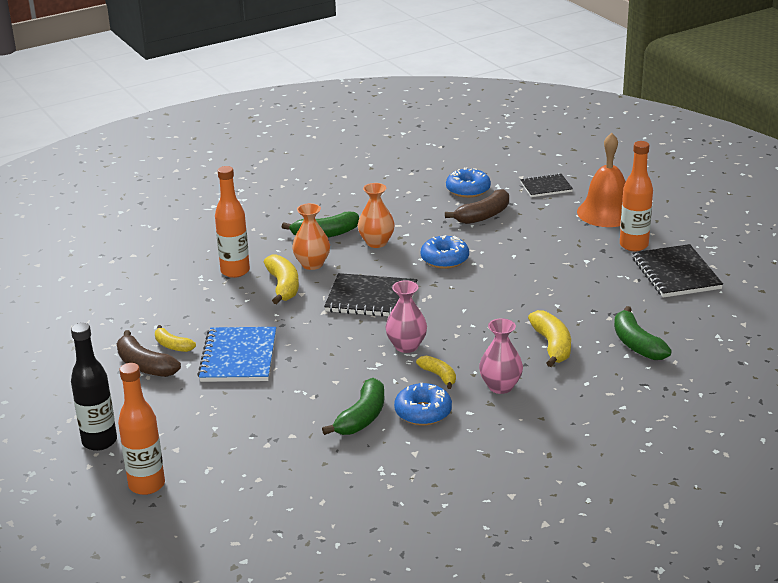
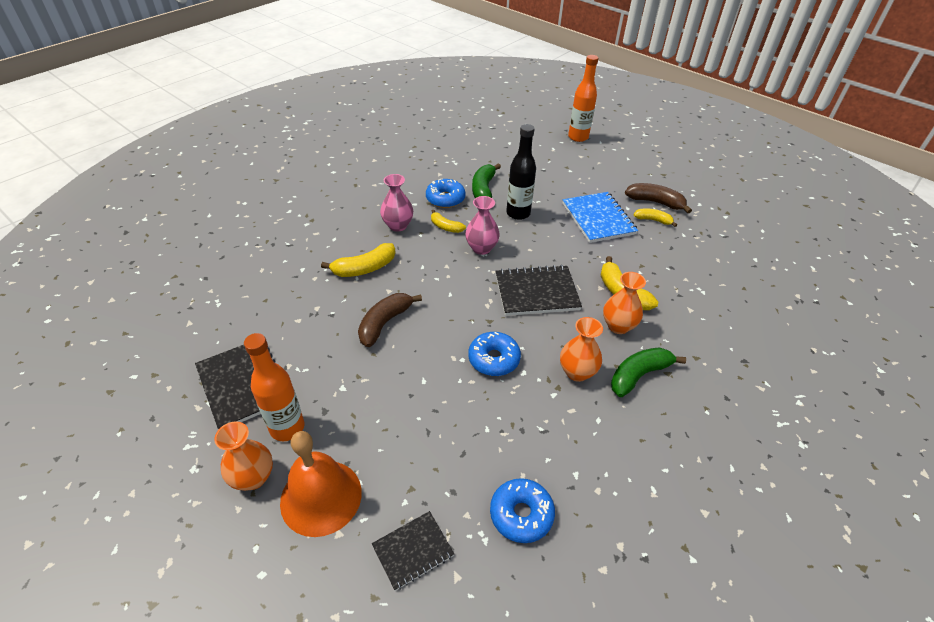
camera: 160 degrees right, 15 degrees up
(99, 441) = (628, 153): black bottle -> black bottle (518, 213)
(235, 271) = (679, 303): orange bottle -> none
(483, 216) = (479, 452): brown banana -> brown banana (384, 323)
(552, 345) = (365, 268): yellow banana -> yellow banana turned 90 degrees counterclockwise
(636, 344) = (292, 281): green banana -> none
(657, 226) = (253, 477): none -> orange vase

